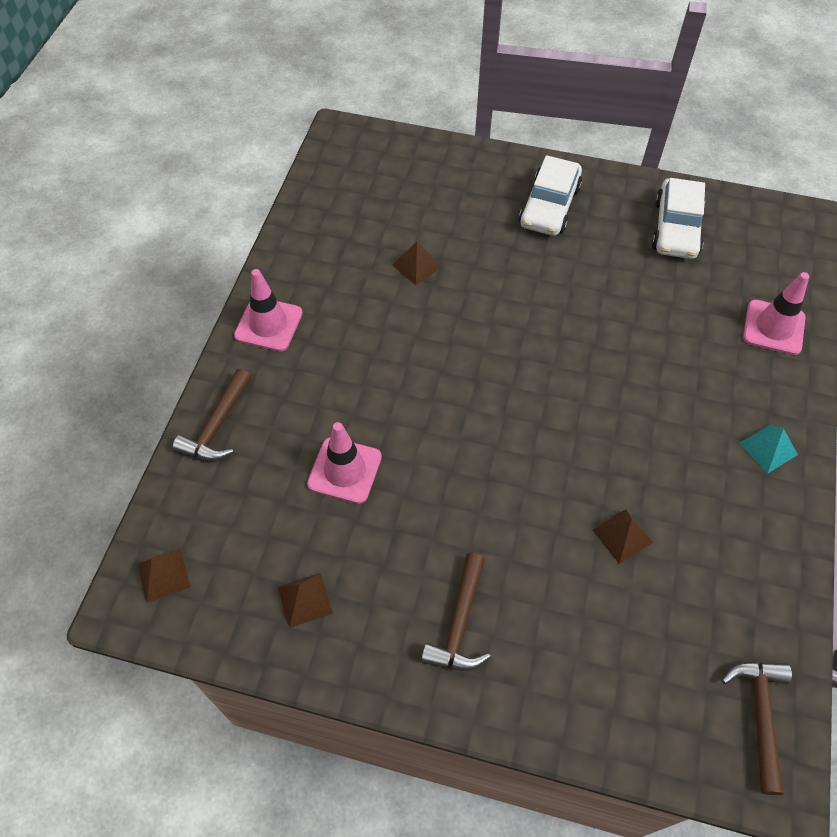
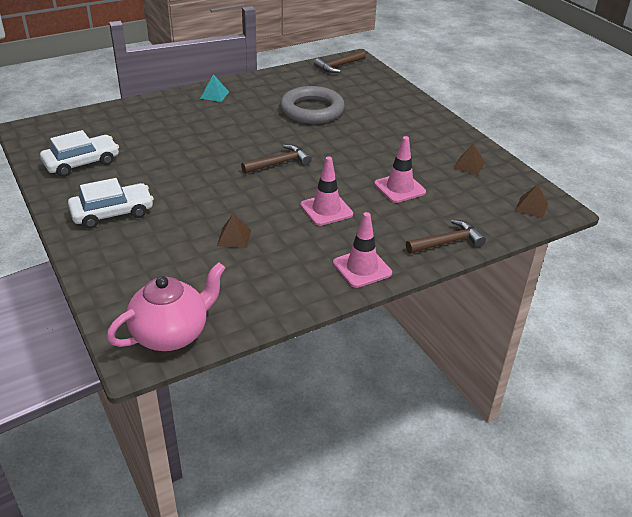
camera: 135 degrees left, 20 degrees down
(340, 161) = (172, 334): none -> pink teapot
(459, 624) = (410, 128): brown hammer -> brown hammer (279, 163)
(622, 536) = (312, 110): brown pyramid -> grey ring
(773, 327) = (132, 113): pink traffic cone -> pink traffic cone (326, 210)

